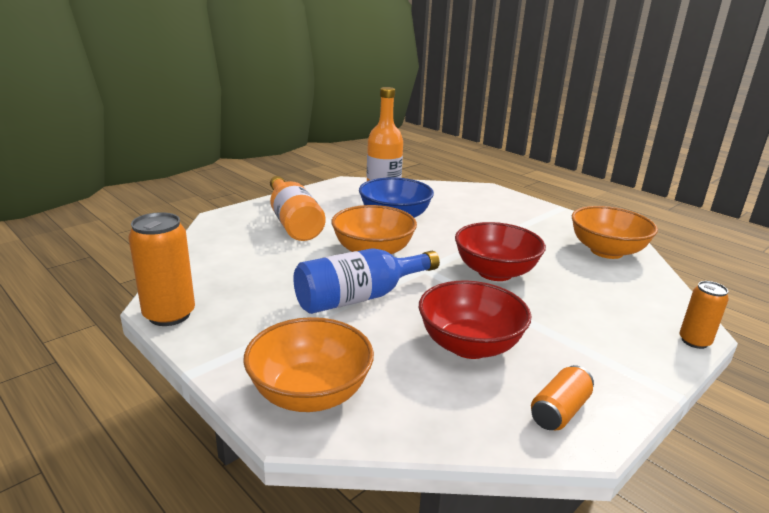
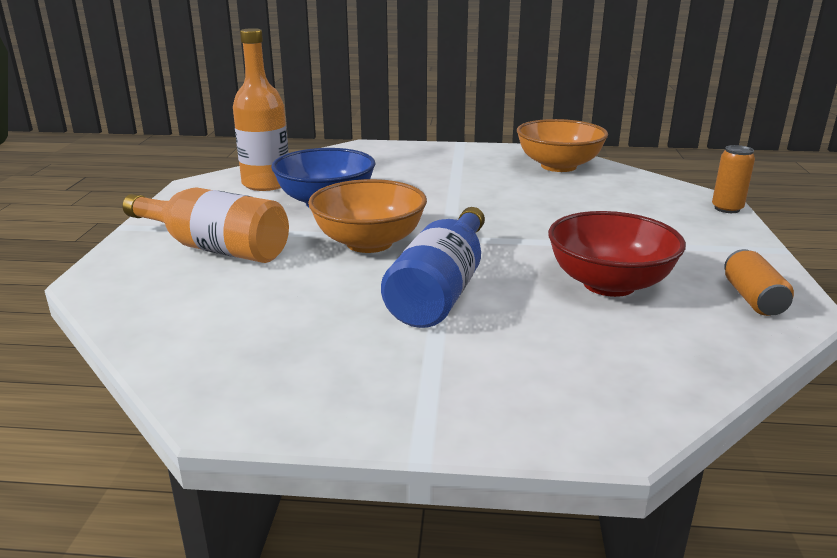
camera: 40 degrees left, 0 degrees up
(169, 315) = (261, 415): orange can -> none
(310, 394) = (573, 398): orange bowl -> none
(495, 272) = (512, 216): red bowl -> none

